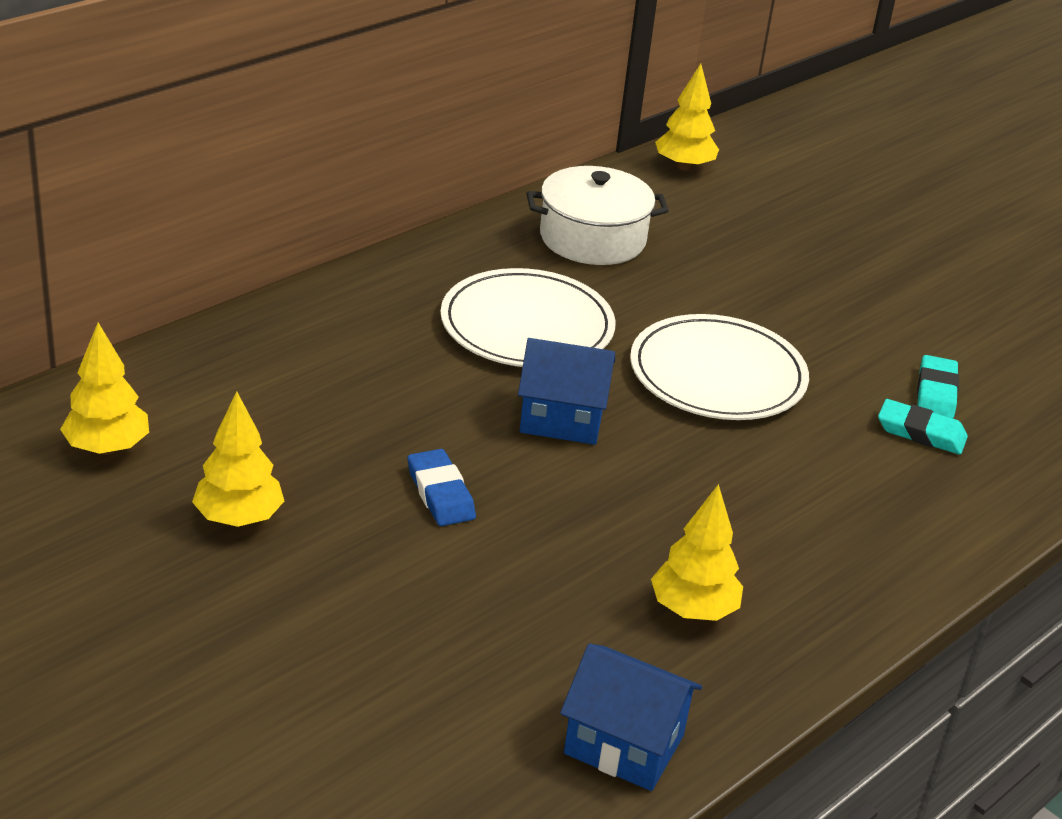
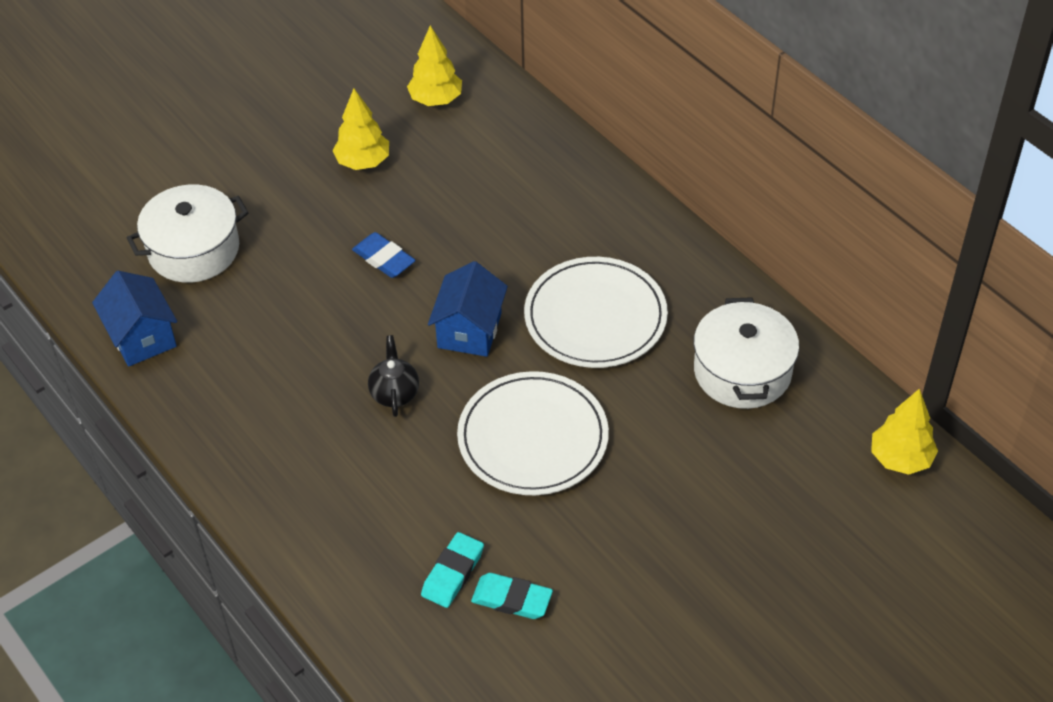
camera: 100 degrees right, 15 degrees up
(430, 699) = (194, 249): none -> white pot
(440, 493) = (384, 259): blue eraser -> blue eraser turned 60 degrees clockwise
(624, 744) = (142, 337): blue house -> blue house turned 60 degrees counterclockwise
(677, 479) = (394, 393): none -> black teapot
(693, 610) = (253, 385): yellow tree -> none

